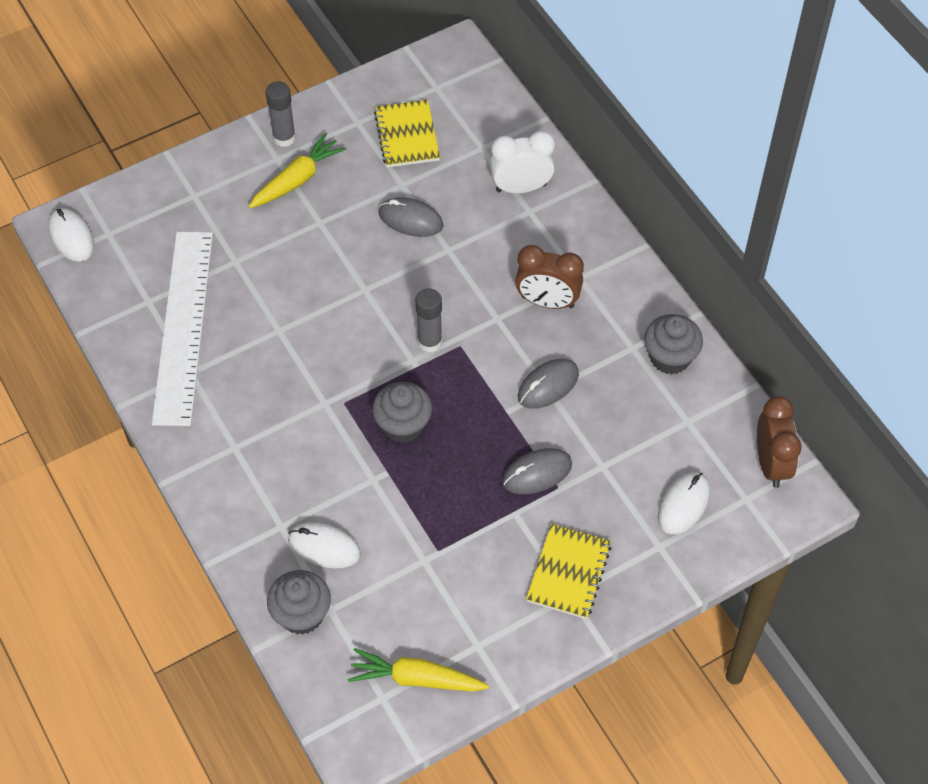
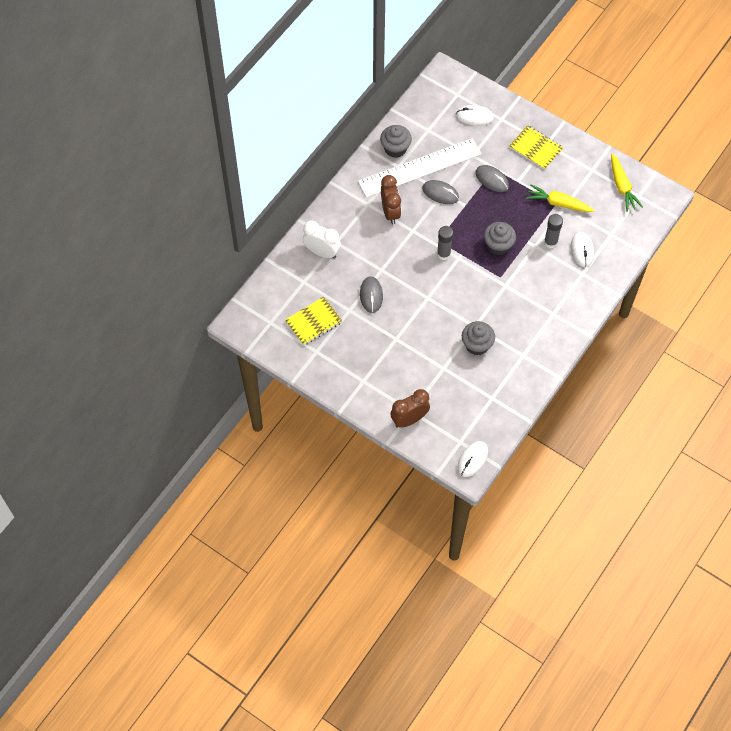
camera: 115 degrees left, 5 degrees up
(183, 326) = (497, 372): white ruler -> white ruler (419, 167)
(284, 138) = (347, 384): grey glue stick -> grey glue stick (550, 242)
(297, 179) = (373, 363): yellow carrot -> yellow carrot (558, 203)
(301, 614) = (620, 244): grey cupcake -> grey cupcake (477, 345)
(521, 187) = (322, 252): white clock -> white clock turned 150 degrees clockwise
(568, 572) = (535, 148): yellow notebook -> yellow notebook turned 45 degrees clockwise
(771, 464) = (433, 90): brown clock -> brown clock (409, 419)

